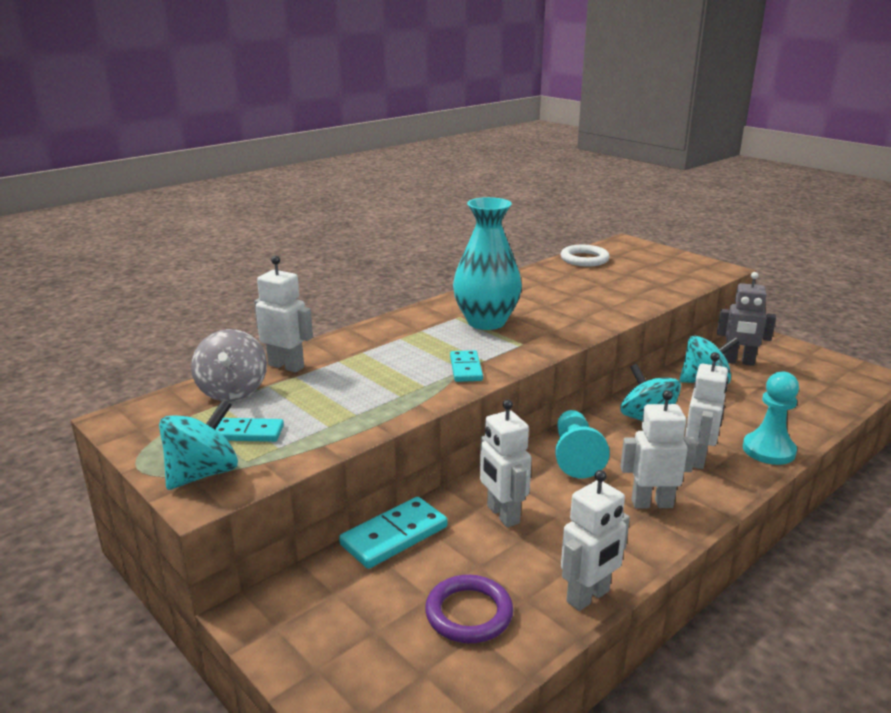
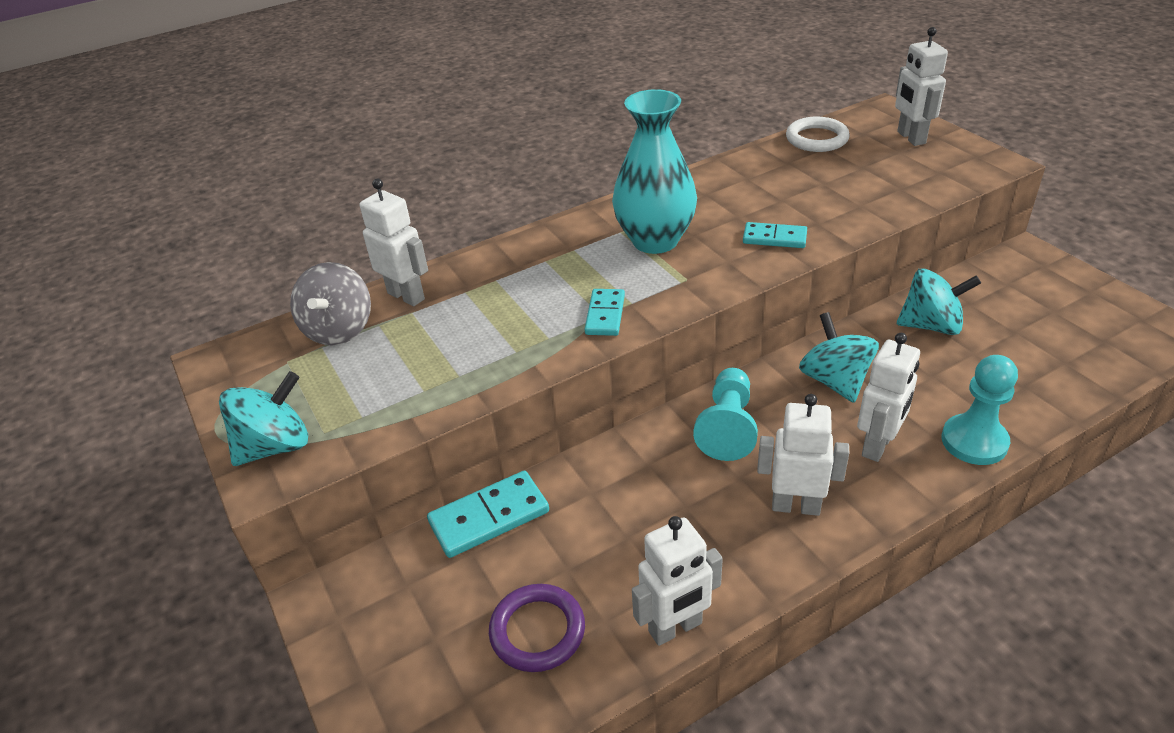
camera: 15 degrees right, 15 degrees up
(248, 433) = (338, 392): turquoise domino -> turquoise domino (774, 238)
(502, 515) = (615, 502): white robot -> white robot (910, 138)
(738, 362) = (988, 297): grey robot -> none

